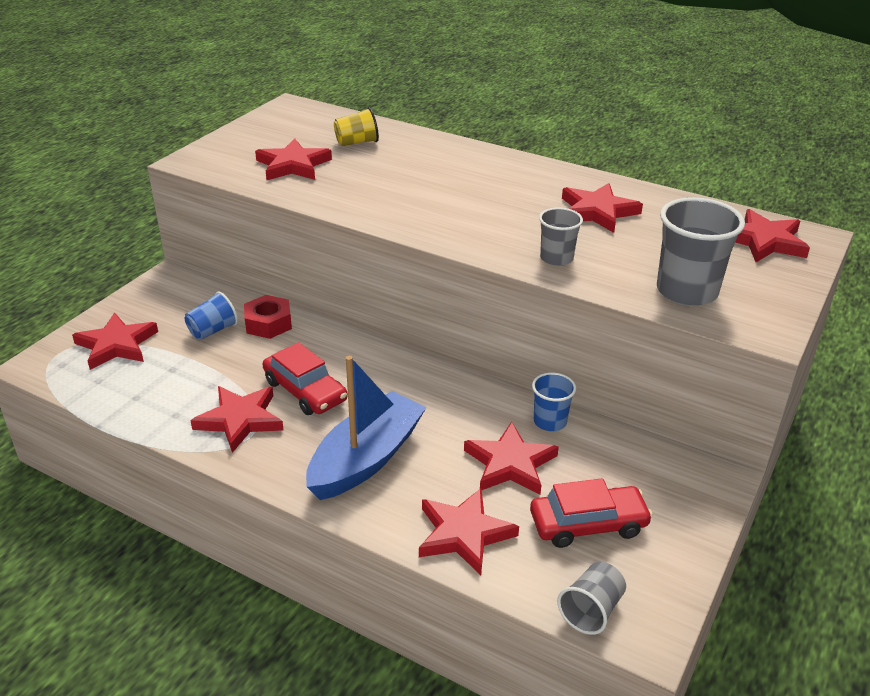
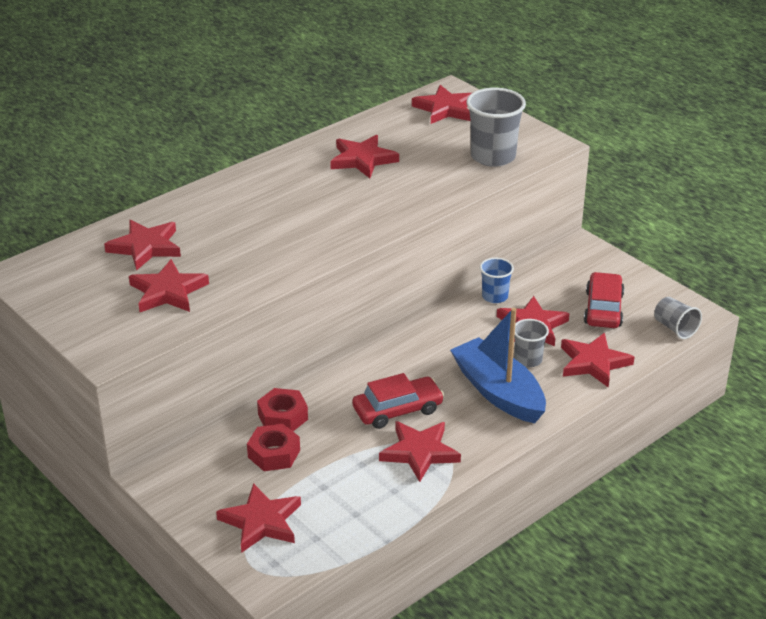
camera: 70 degrees left, 0 degrees up
(213, 330) = (274, 454): blue cup -> red nut
(357, 143) = (145, 247): yellow cup -> red star
(556, 258) = (421, 195): grey cup -> grey cup (528, 360)

